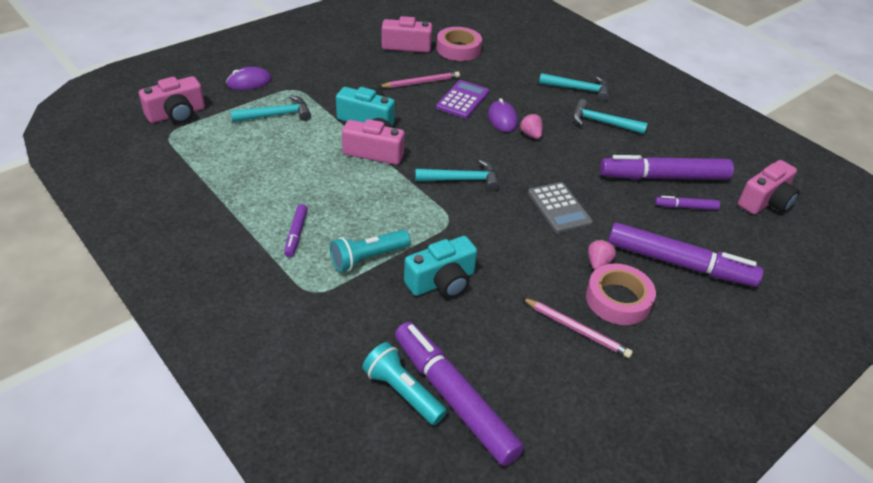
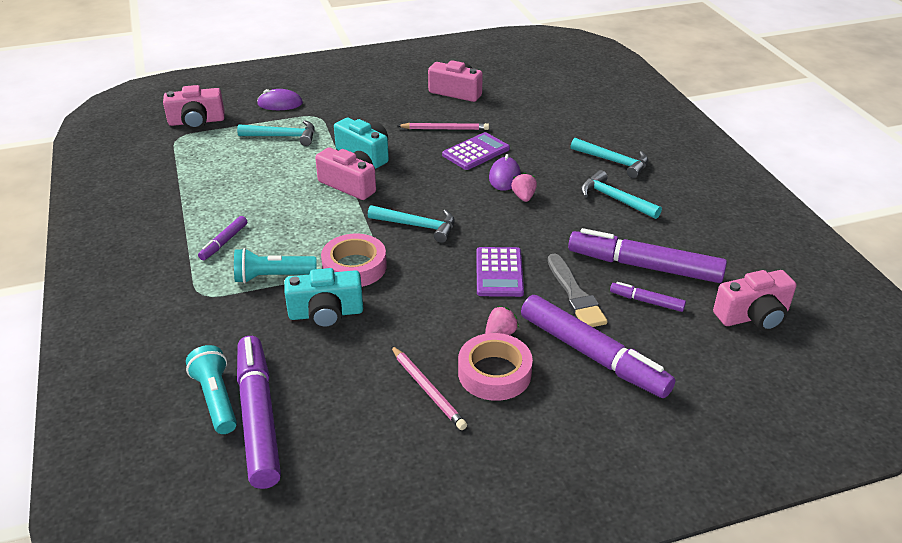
camera: 25 degrees right, 5 degrees down
(458, 49) = (509, 103): pink tape -> pink tape (354, 267)
(559, 208) = (499, 272): grey calculator -> purple calculator
(630, 214) = (575, 295): none -> grey brush

